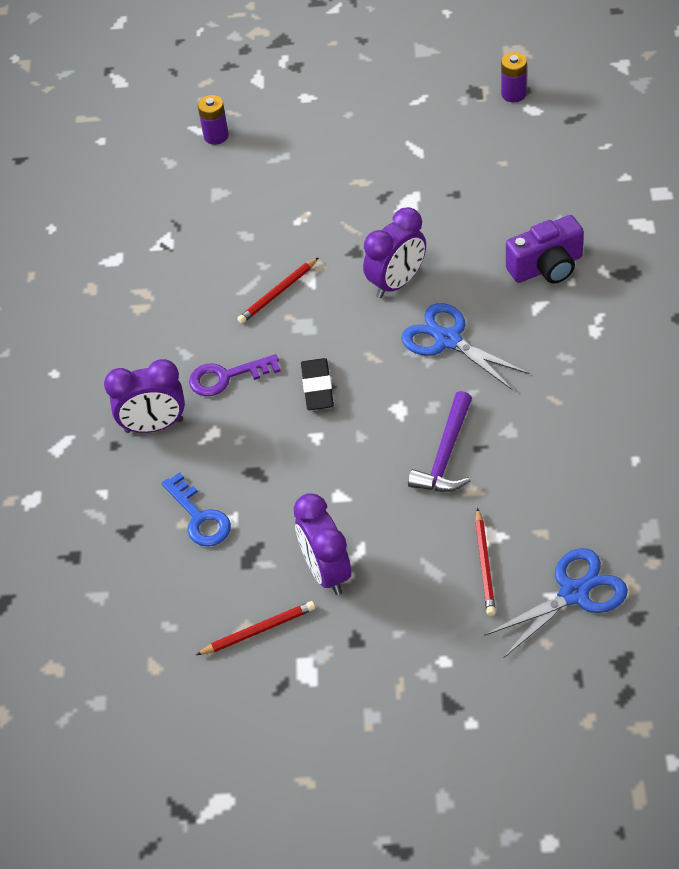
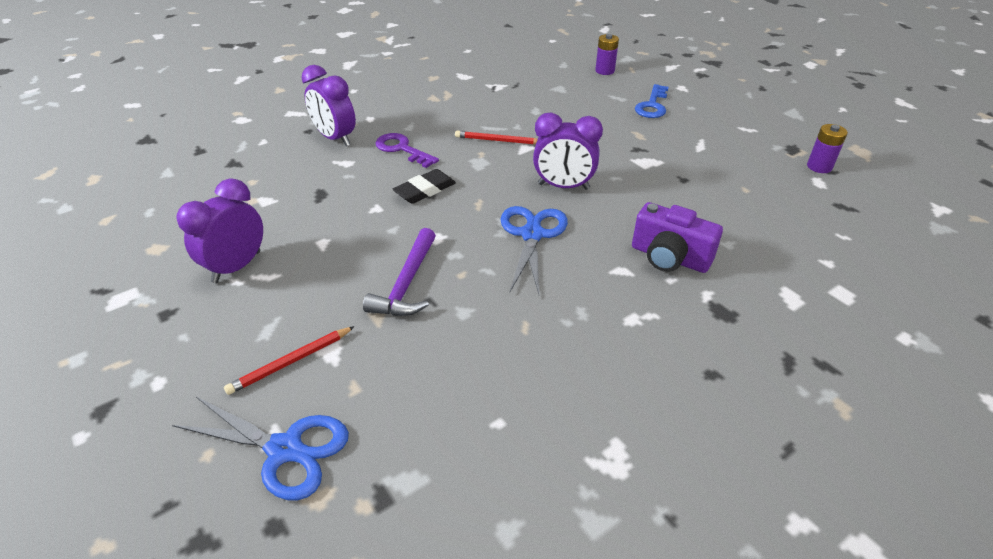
camera: 50 degrees right, 10 degrees down
(199, 517) = (262, 186): blue key -> blue key (652, 105)
(258, 630) = (158, 255): red pencil -> none
(446, 454) = (407, 283): purple hammer -> purple hammer turned 60 degrees counterclockwise

